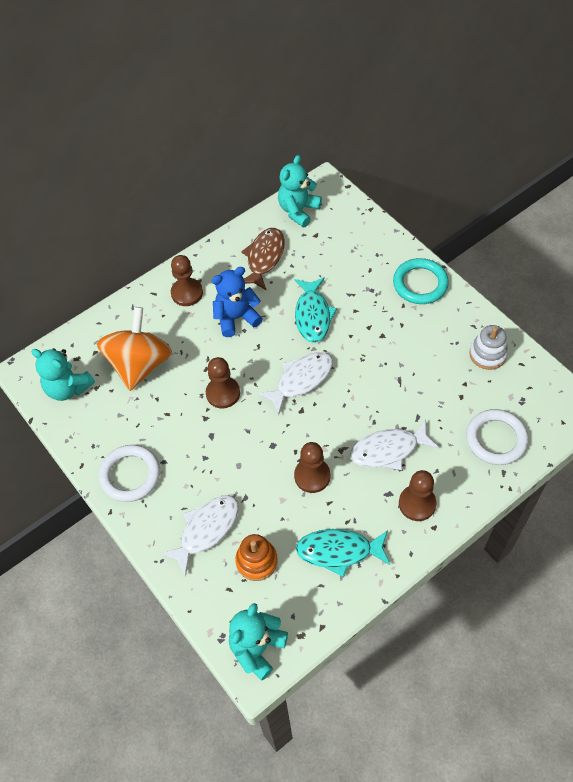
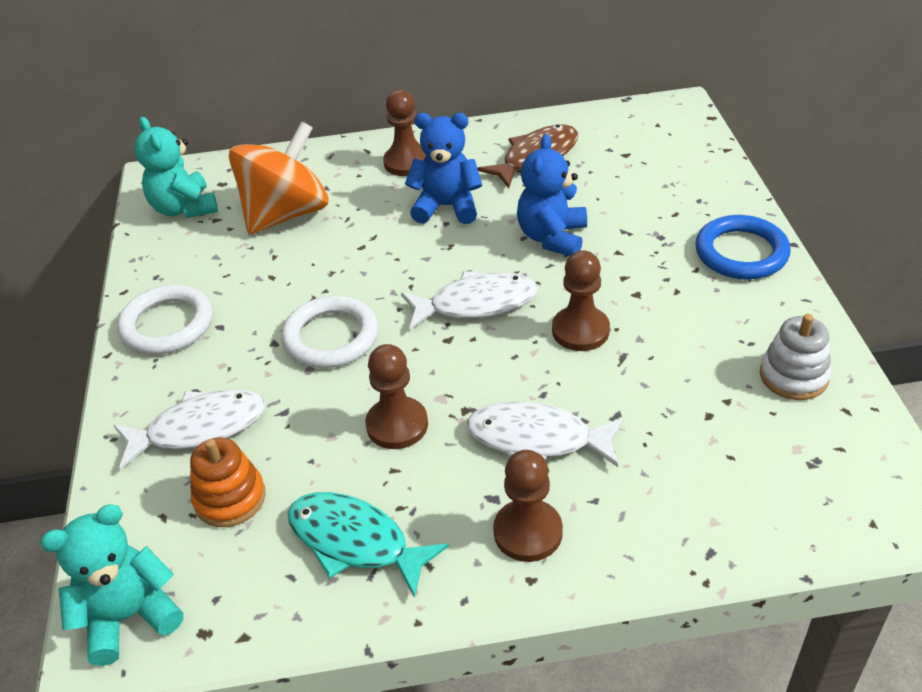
camera: 30 degrees right, 15 degrees down
(223, 393) = (359, 280): brown pawn -> brown pawn (580, 330)
(298, 210) = (621, 123): turquoise teddy bear -> none
(313, 315) = (552, 237): turquoise fish -> blue teddy bear
(420, 284) = (741, 253): turquoise ring -> blue ring
(496, 439) = (729, 498): white ring -> white ring (331, 337)

